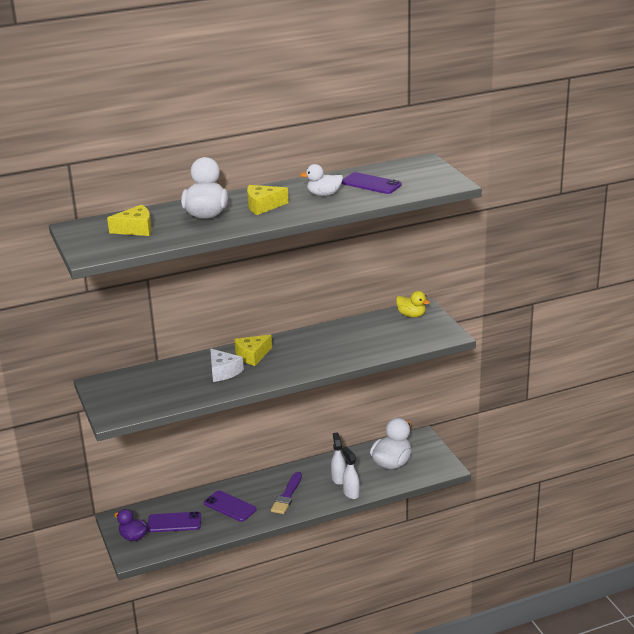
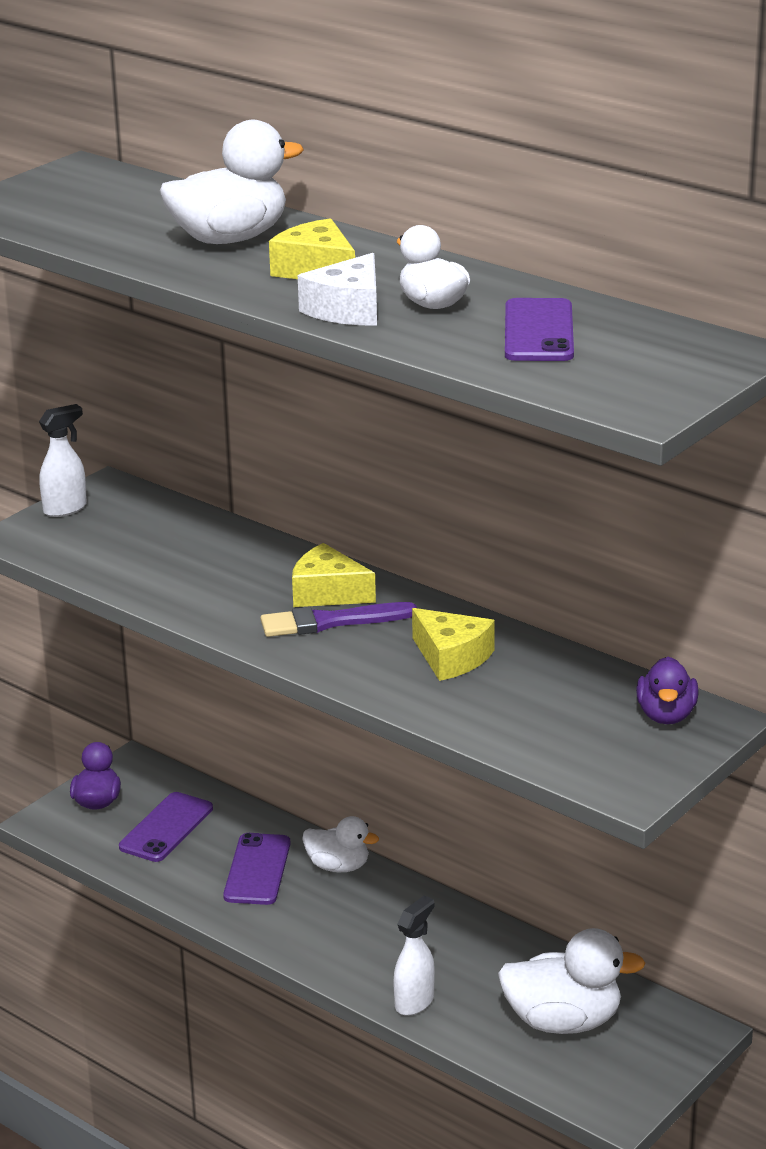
camera: 60 degrees right, 0 degrees up
(136, 229) = (114, 208): yellow cheese -> yellow cheese (451, 657)
(174, 522) = (166, 828): purple phone -> purple phone turned 60 degrees clockwise
(223, 372) = (244, 584): white cheese -> white cheese (348, 309)
(249, 485) = (338, 866): none -> white duck
(287, 495) = (342, 924): purple brush -> purple brush (331, 622)
(338, 478) = (448, 968): white spray bottle -> white spray bottle (65, 508)
(411, 315) = (666, 715): yellow duck -> purple duck

